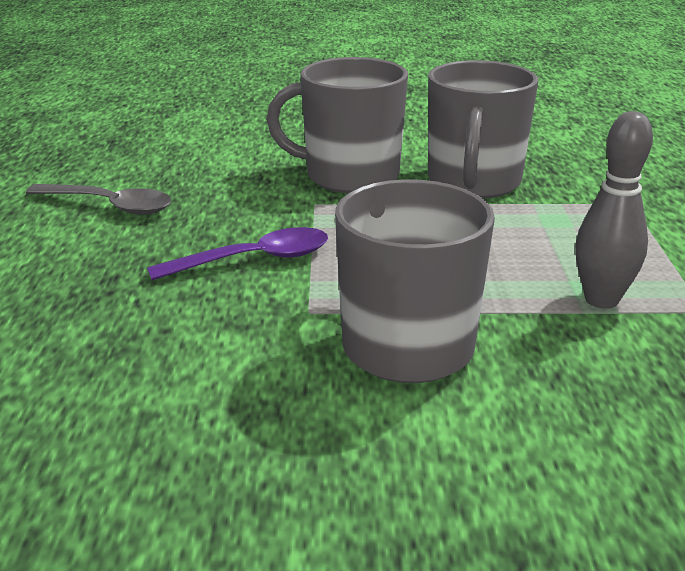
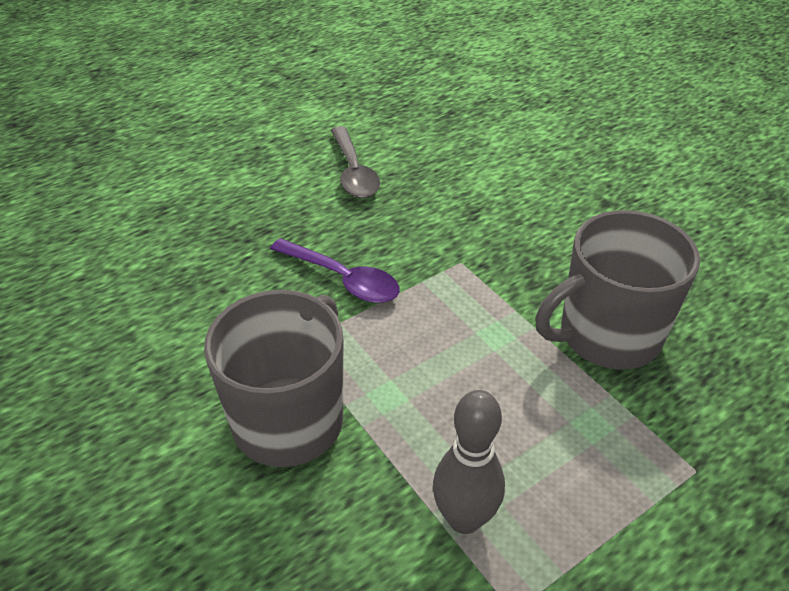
camera: 55 degrees right, 15 degrees up
(350, 176) = (530, 255): grey mug -> none

